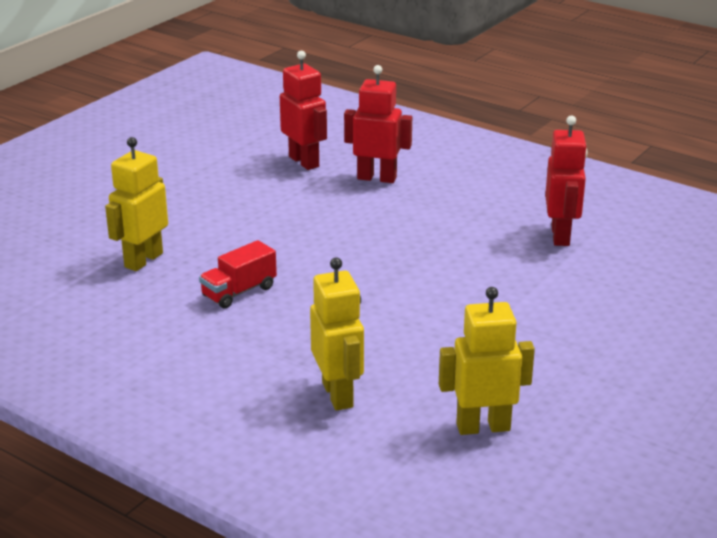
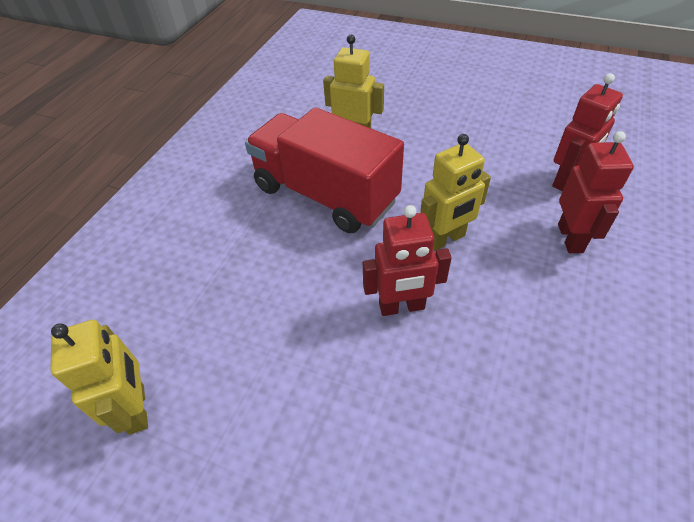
camera: 80 degrees right, 20 degrees up
(239, 292) = (325, 195): red truck -> red truck, size x2.35
(338, 395) = (186, 288): yellow robot -> yellow robot (445, 239)
(561, 236) = (540, 443): red robot -> red robot (402, 307)

